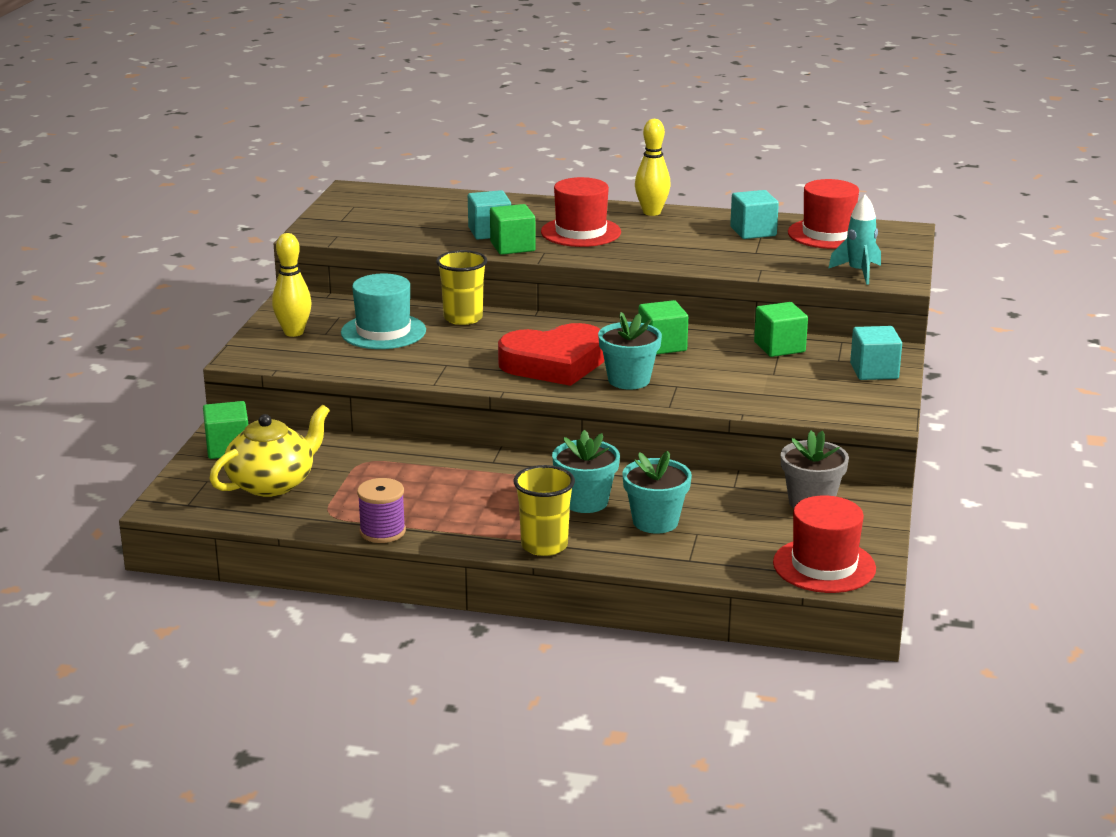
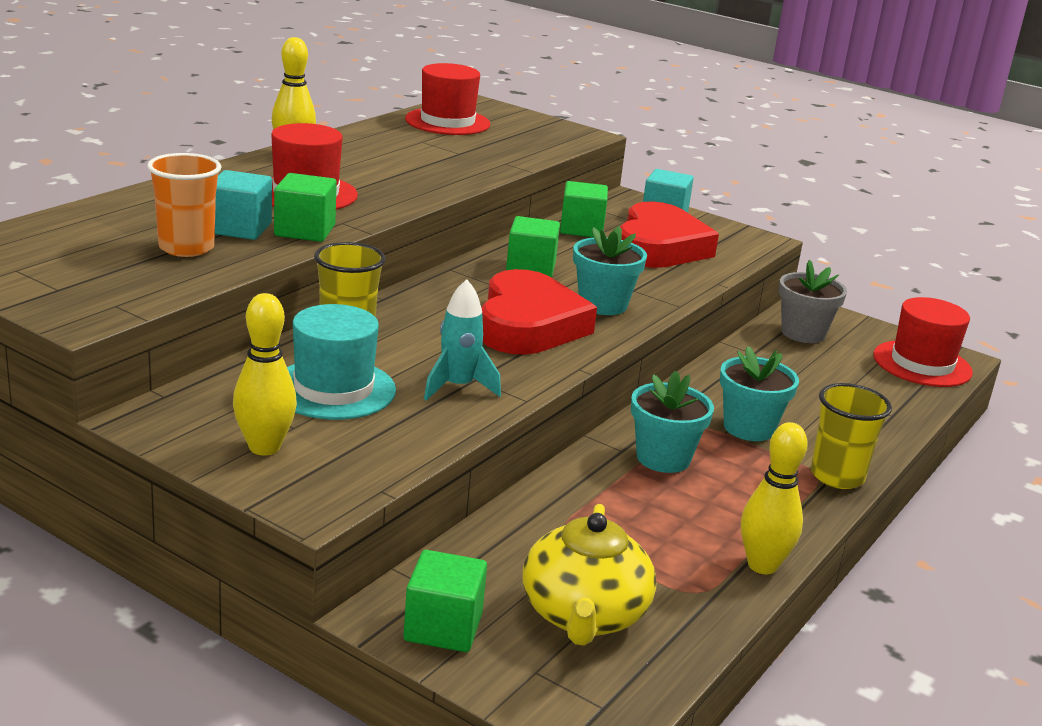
camera: 70 degrees left, 0 degrees up
(272, 484) = (583, 615): yellow teapot -> yellow teapot turned 150 degrees counterclockwise
(382, 531) = (762, 565): purple spool -> yellow bowling pin
(439, 229) = (186, 248): none -> orange cup
(655, 522) = (809, 407): turquoise flower pot -> turquoise flower pot (663, 458)
(753, 231) = (405, 139): turquoise cube -> none
(789, 381) = (659, 247): none -> red heart
(858, 272) = (552, 139): turquoise rocket -> turquoise rocket (458, 387)

